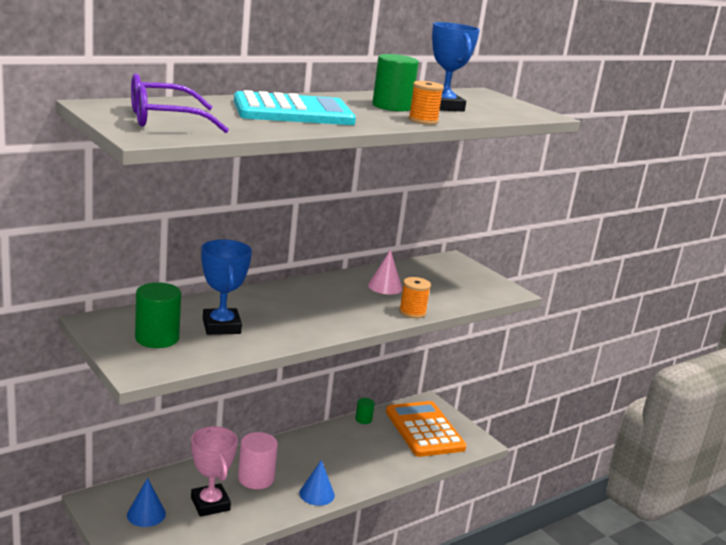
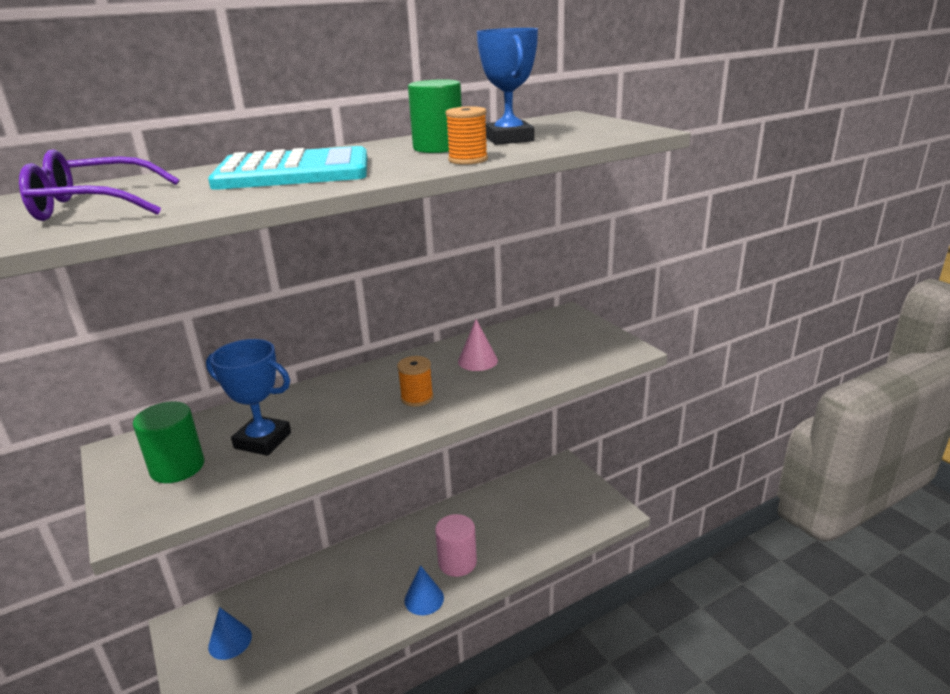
camera: 10 degrees right, 5 degrees up
(210, 504) = (303, 622): pink trophy -> none
(221, 326) = (263, 440): blue trophy -> blue trophy turned 60 degrees counterclockwise
(256, 478) = (360, 582): pink cylinder -> pink cylinder (457, 562)
(363, 419) = (489, 493): green cylinder -> none
(412, 312) = (502, 394): orange spool -> orange spool (417, 398)
(424, 430) = (555, 501): orange calculator -> none

